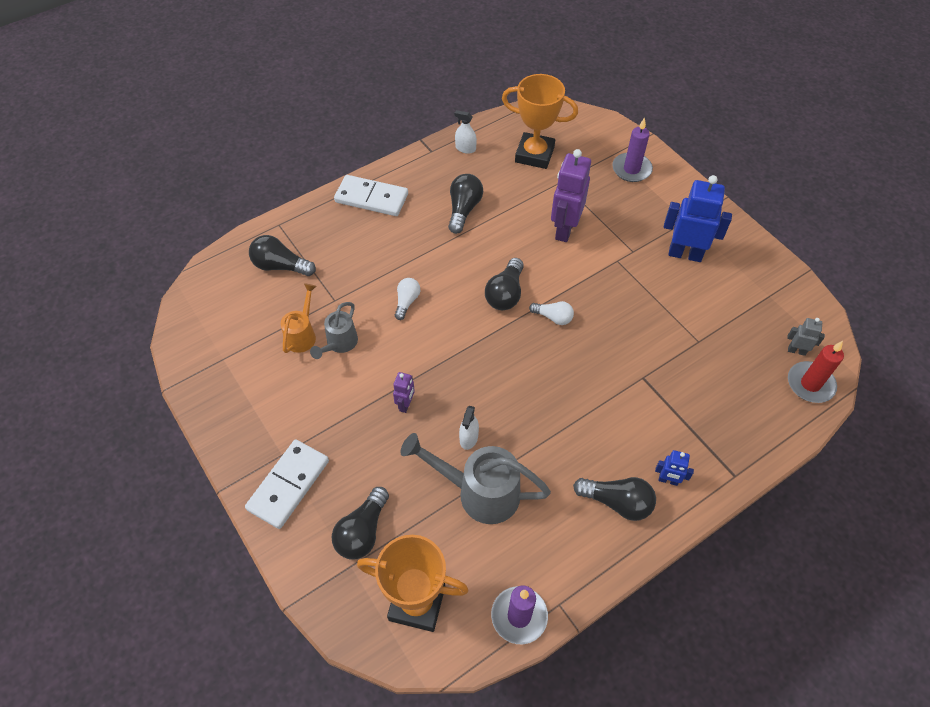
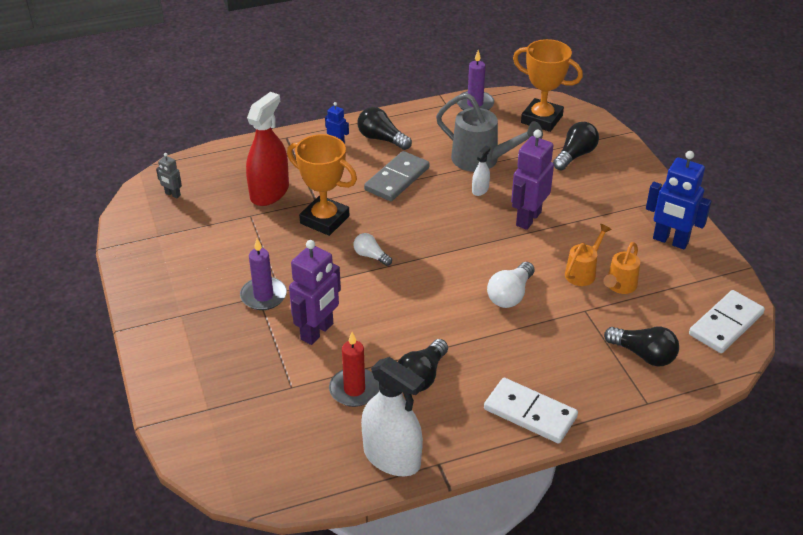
camera: 165 degrees left, 15 degrees down
(288, 485) = (632, 188): white domino -> white domino (726, 324)
(339, 344) = (583, 272): grey watering can -> orange watering can
(405, 404) = (528, 218): purple robot -> purple robot, size x2.05
(407, 302) = (510, 295): white light bulb -> white light bulb, size x1.54
(465, 148) = (392, 457): white spray bottle -> white spray bottle, size x2.20
(505, 294) = (408, 283): black light bulb -> none
(534, 154) = (306, 429): orange trophy -> orange trophy (324, 220)
(569, 433) = (397, 179): none -> grey domino
(631, 169) = (199, 384): purple candle -> purple candle (263, 296)
(685, 254) = (207, 284): blue robot -> blue robot (670, 241)
(698, 377) = (269, 192): none -> red spray bottle
(810, 384) = (182, 173): red candle -> red candle (354, 389)

